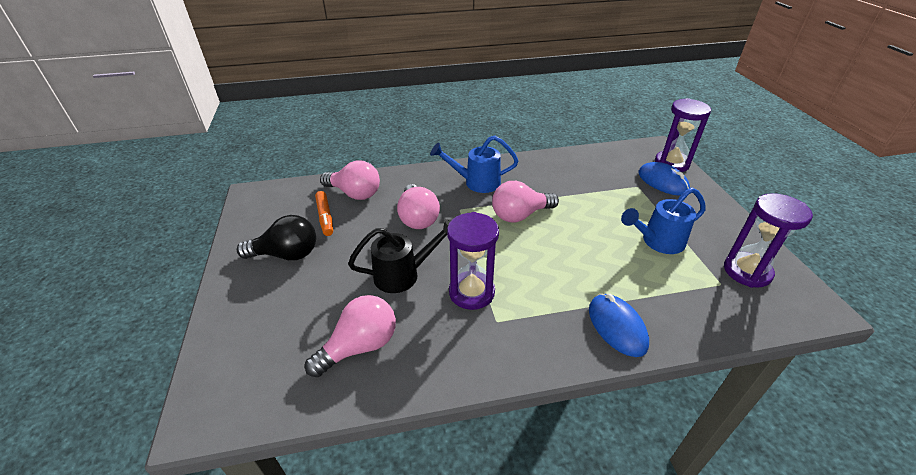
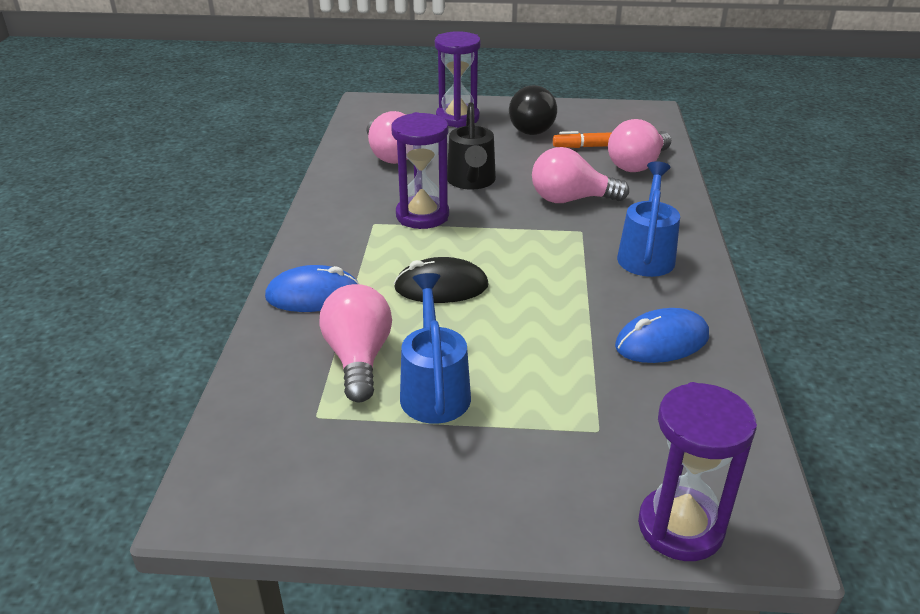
camera: 105 degrees right, 5 degrees down
(520, 215) = (550, 275): pink light bulb -> pink light bulb (358, 358)
(562, 260) = (441, 287): none -> black mouse
(662, 182) = (606, 475): blue mouse -> blue mouse (662, 342)
(747, 271) = (320, 460): purple hourglass -> purple hourglass (457, 118)

